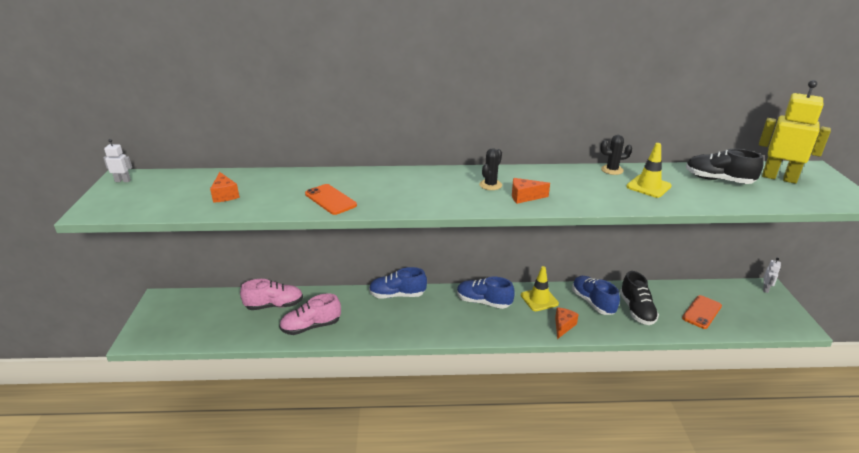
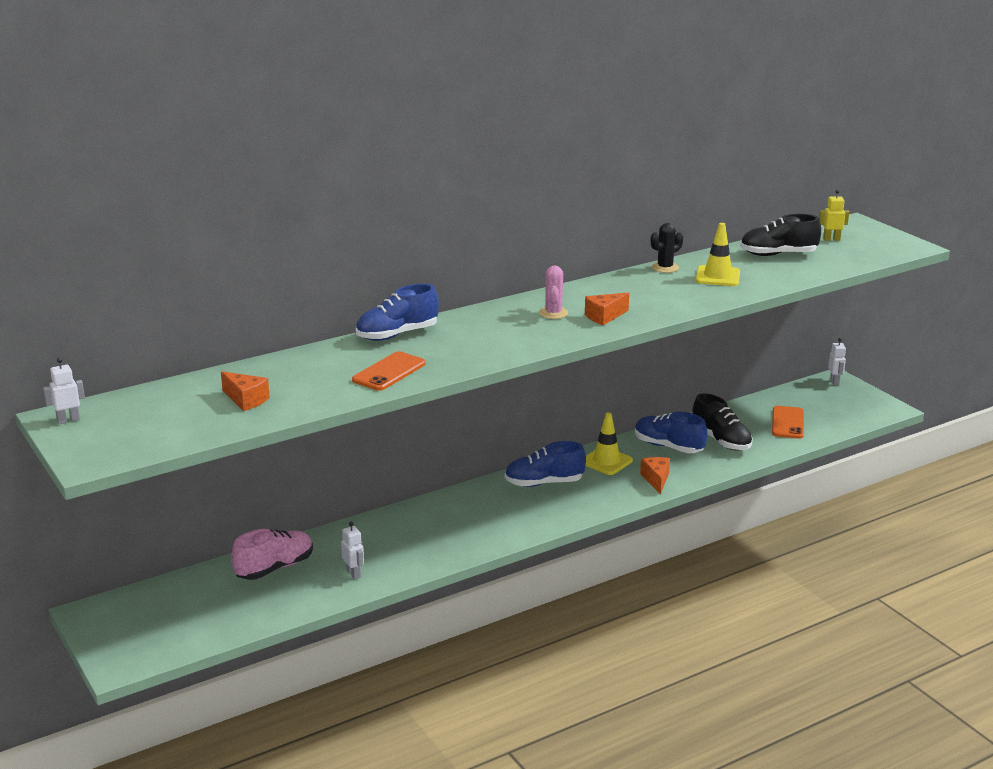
camera: 30 degrees left, 5 degrees down
(311, 327) = (354, 574): pink shoe -> white robot
(330, 200) = (389, 372): orange phone -> orange phone turned 75 degrees counterclockwise
(397, 295) = (429, 507): blue shoe -> blue shoe (397, 335)
(490, 185) = (553, 313): black cactus -> pink cactus
(779, 178) = (831, 239): yellow robot -> yellow robot, size x0.45

